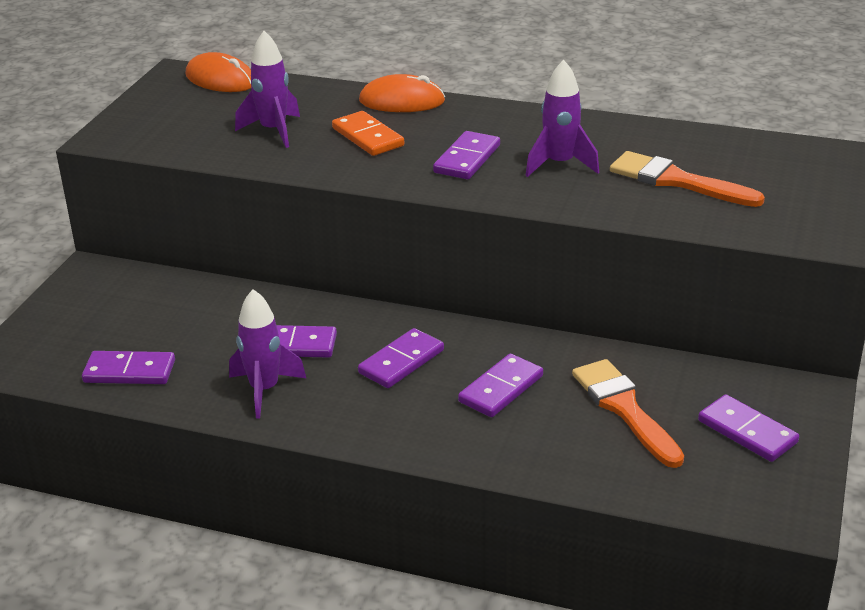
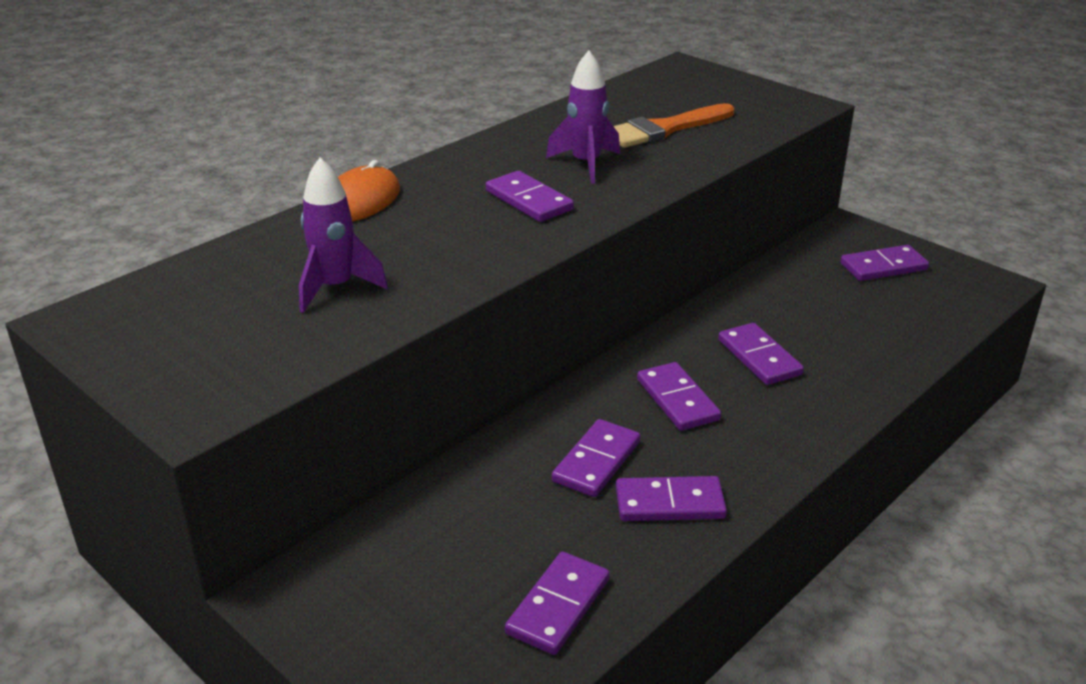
camera: 65 degrees left, 0 degrees up
(220, 79) = (142, 293): orange mouse -> none
(264, 390) = (669, 503): purple rocket -> purple domino
(367, 137) = (420, 238): orange domino -> none
(624, 409) = (824, 307): orange brush -> none

